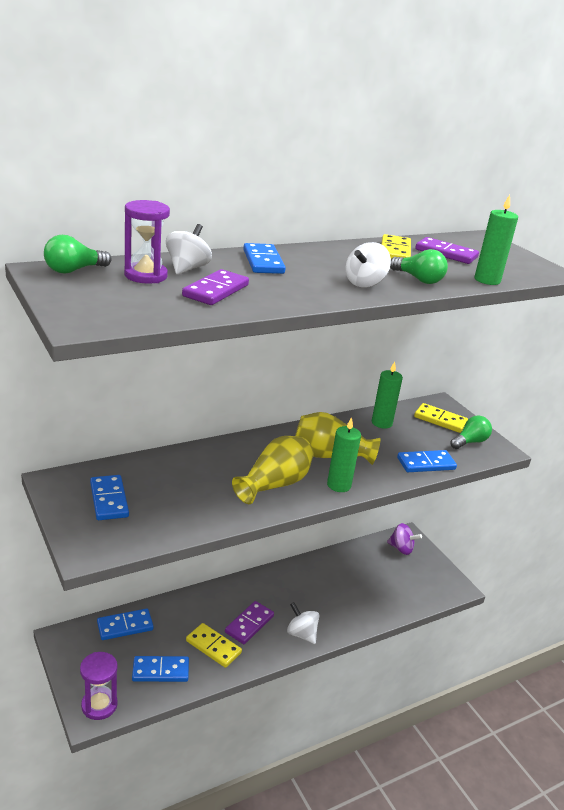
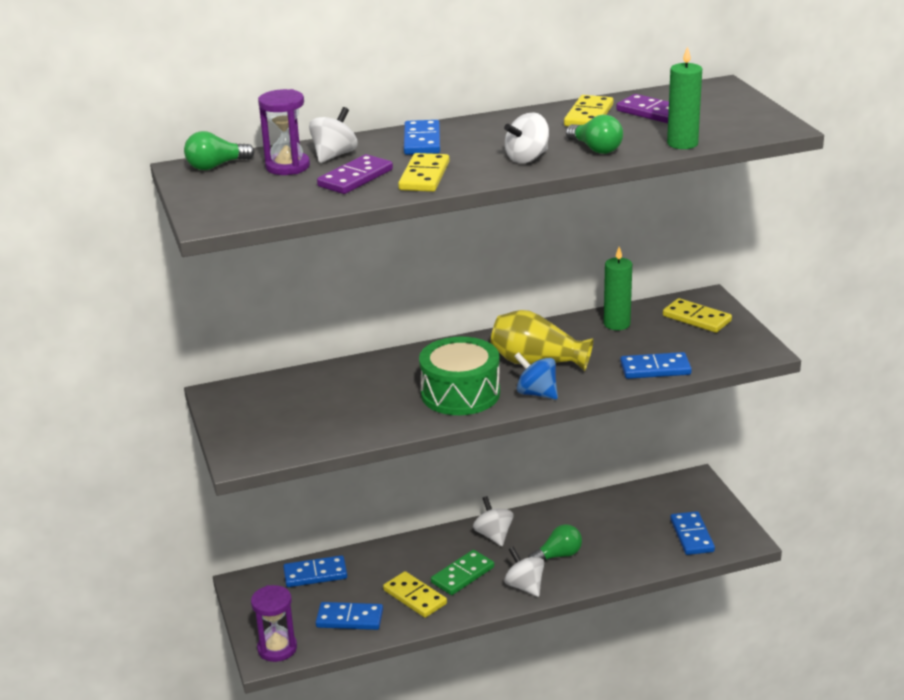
camera: 15 degrees right, 0 degrees up
(109, 500) = (272, 411): blue domino -> blue domino (692, 535)
(249, 624) = (463, 575): purple domino -> green domino
(267, 586) = (493, 535): none -> white spinning top
(274, 484) = (460, 393): yellow vase -> green drum
(280, 293) = (424, 176): none -> yellow domino
(339, 485) = (536, 393): green candle -> blue spinning top
(401, 548) = (682, 495): purple spinning top -> none
(470, 442) = (725, 343): green light bulb -> green light bulb (558, 555)

